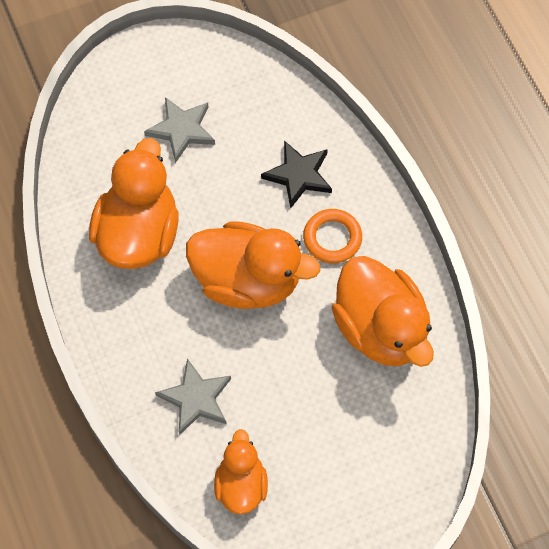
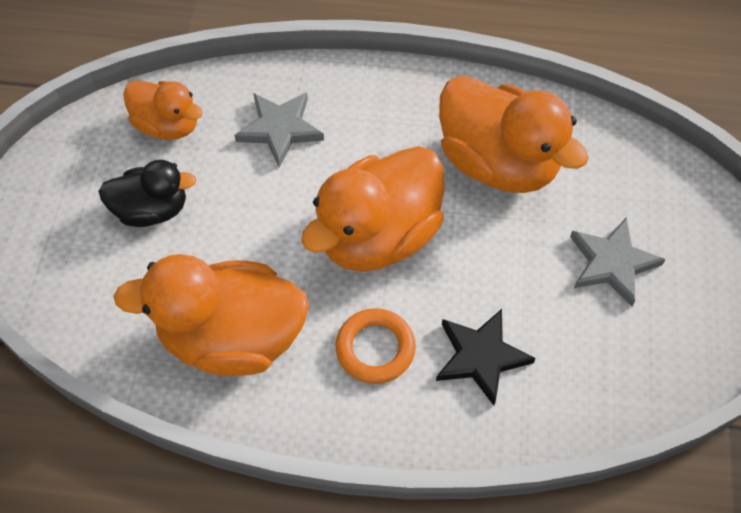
camera: 120 degrees right, 5 degrees down
(320, 446) = (152, 210): none -> black duck

